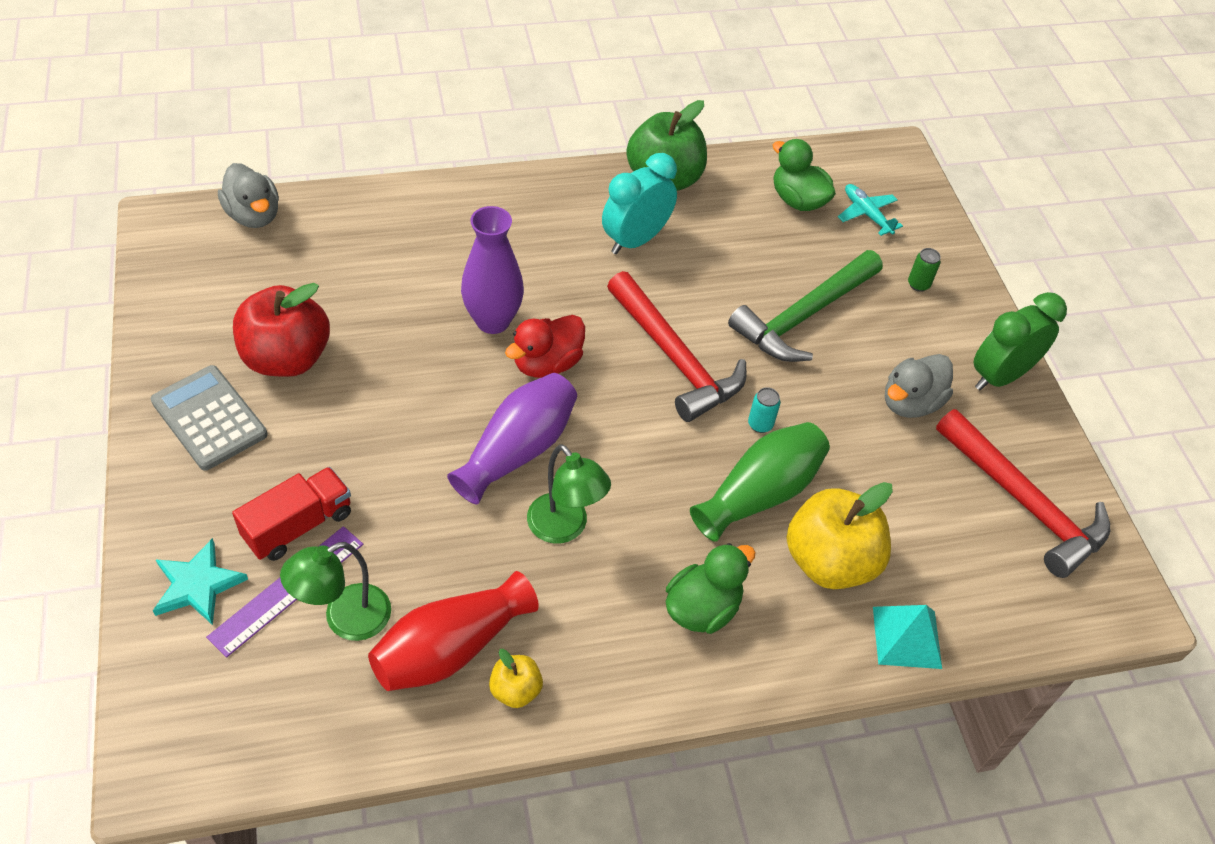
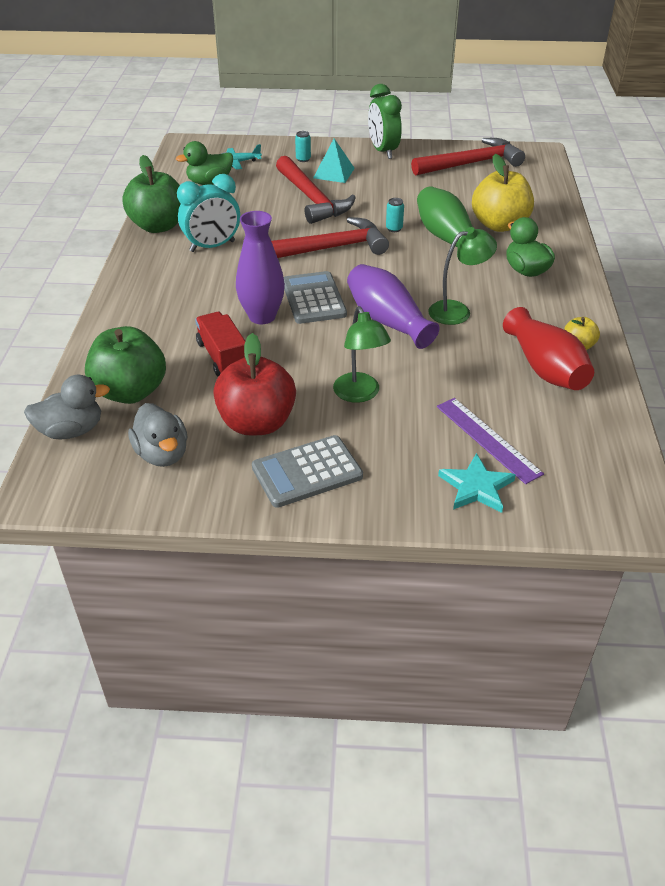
camera: 70 degrees left, 10 degrees down
(298, 525) = (430, 429): red truck -> red truck (222, 357)
(324, 242) = (130, 391): none -> green apple
(345, 619) = (517, 413): green lamp -> green lamp (359, 394)
(547, 364) = (313, 298): red duck -> grey calculator
(635, 240) = (212, 246): turquoise clock -> turquoise clock turned 90 degrees counterclockwise
(804, 316) = (312, 199): green hammer -> red hammer
(906, 637) = (552, 212): turquoise pyramid -> turquoise pyramid (333, 173)
(910, 403) = (393, 180): grey duck -> grey duck (162, 454)
(918, 284) = (303, 159): green can -> turquoise can

